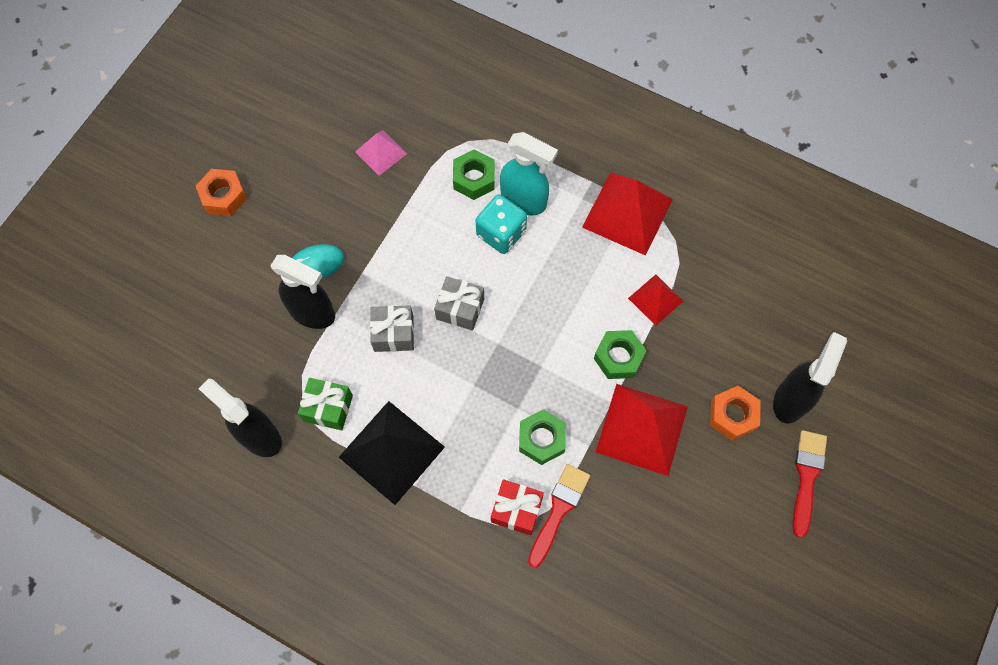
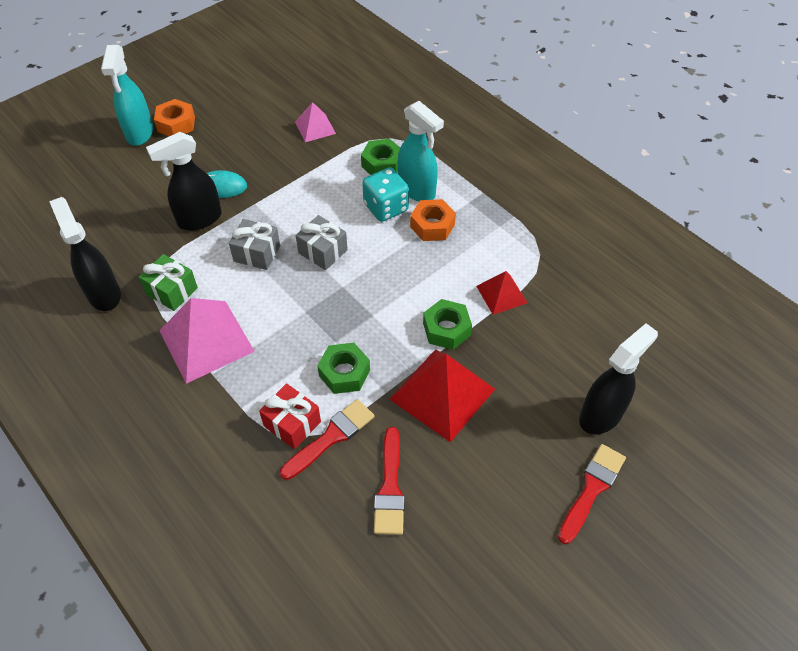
camera: 20 degrees right, 15 degrees down
(188, 222) = (139, 133): none -> turquoise spray bottle
(312, 312) = (199, 219): black spray bottle -> black spray bottle turned 105 degrees clockwise
(391, 451) = (206, 340): black pyramid -> pink pyramid
(627, 213) = (504, 223): red pyramid -> none
(633, 540) = (390, 487): none -> red brush
(732, 415) = (536, 410): orange nut -> orange nut (432, 225)

